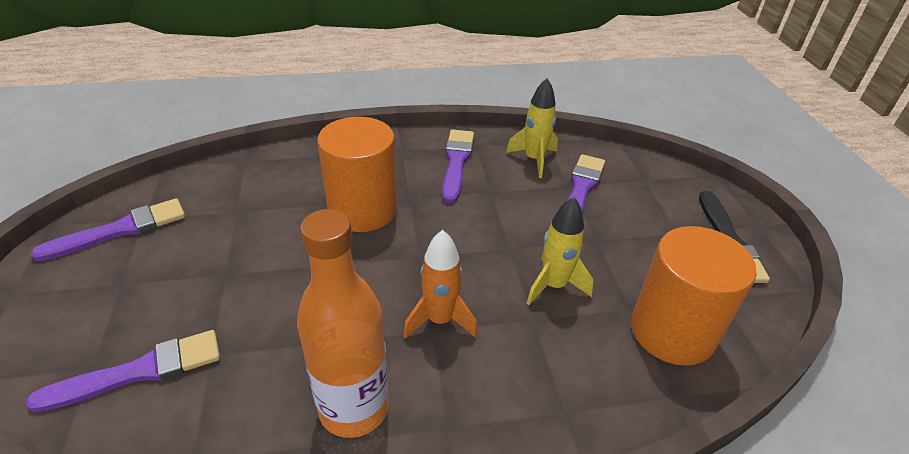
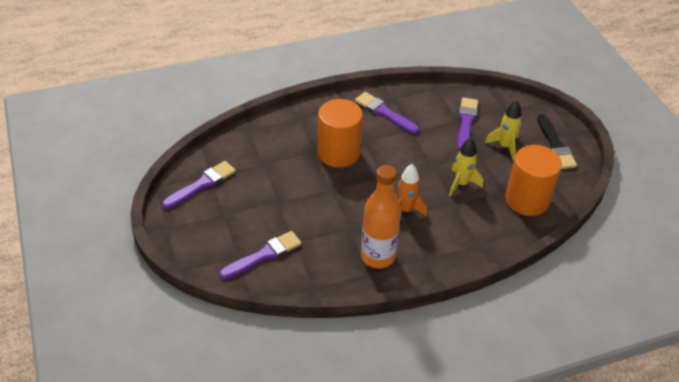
camera: 10 degrees left, 5 degrees up
(456, 162) = (384, 112): purple brush -> purple brush turned 45 degrees counterclockwise
(534, 160) = (433, 104): yellow rocket -> yellow rocket (505, 146)

